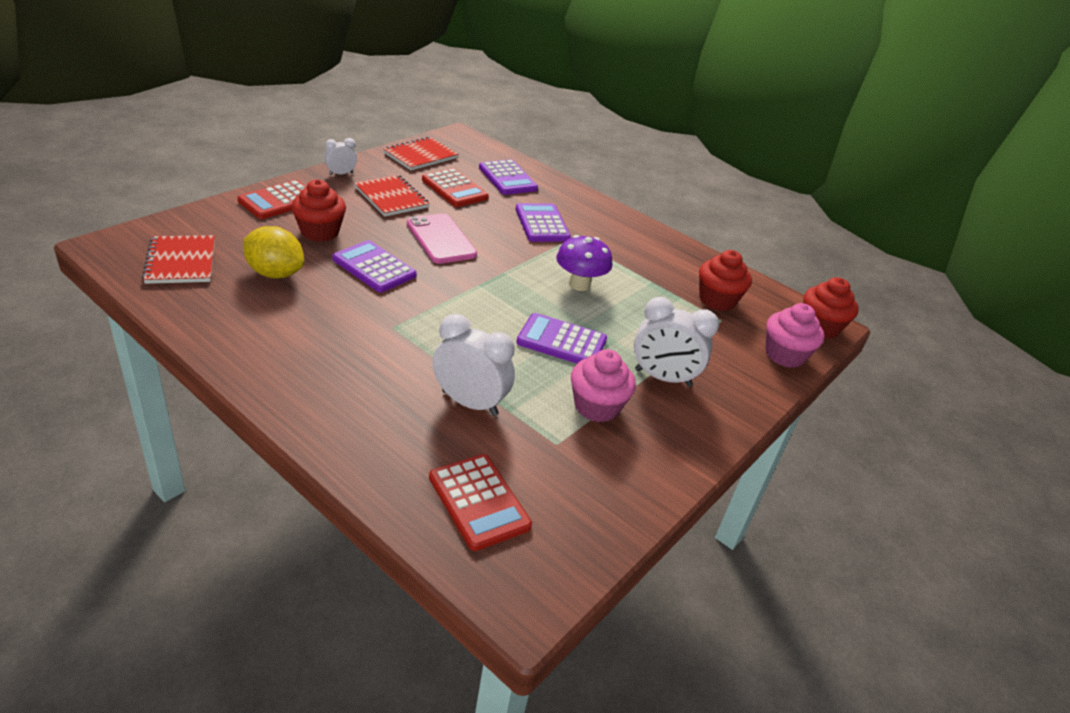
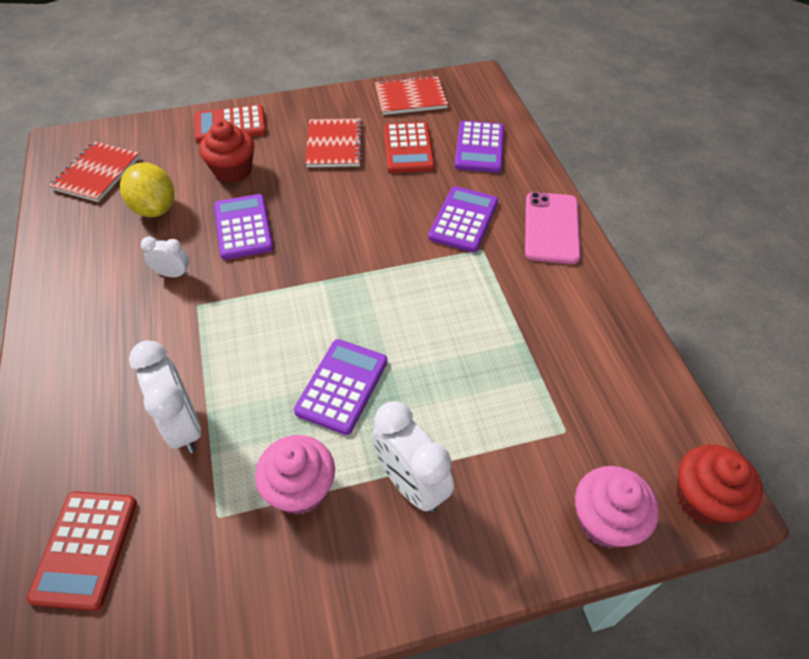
camera: 40 degrees right, 15 degrees up
(341, 174) = (312, 105): white clock -> white clock (173, 274)
(441, 239) = (336, 210): pink phone -> pink phone (551, 228)
(561, 341) = (342, 386): purple calculator -> purple calculator turned 60 degrees clockwise
(579, 284) = (431, 316): purple mushroom -> none
(717, 300) = (587, 399): red cupcake -> none

